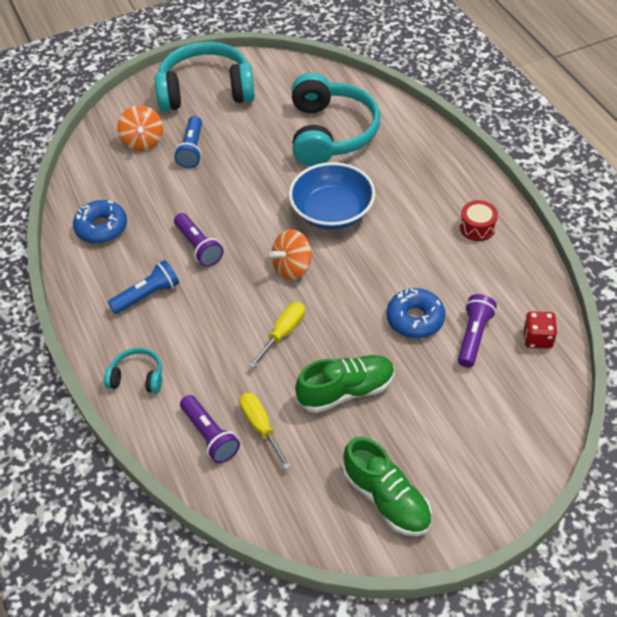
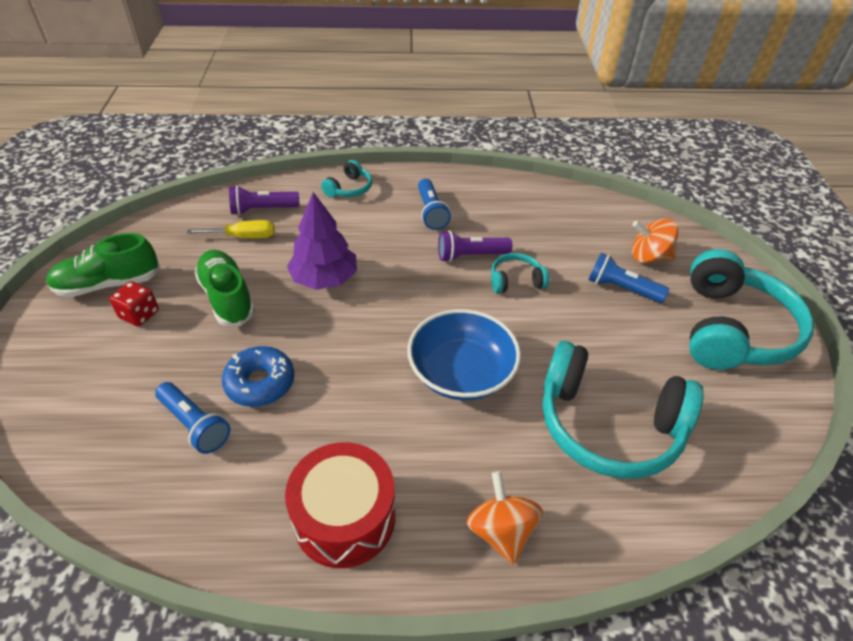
camera: 110 degrees right, 5 degrees down
(101, 227) = (531, 205): blue donut -> none
(215, 210) = (516, 280): none -> turquoise headphones
(283, 333) = (324, 279): yellow screwdriver -> purple tree
(292, 267) = (400, 311): orange spinning top -> orange spinning top (501, 531)
(346, 391) = (227, 298): green shoe -> green shoe turned 150 degrees clockwise
(473, 336) = (195, 425): purple flashlight -> blue flashlight
(477, 227) = (344, 517): red drum -> red drum, size x1.87
(537, 338) = (136, 488): red dice -> red dice (139, 314)

